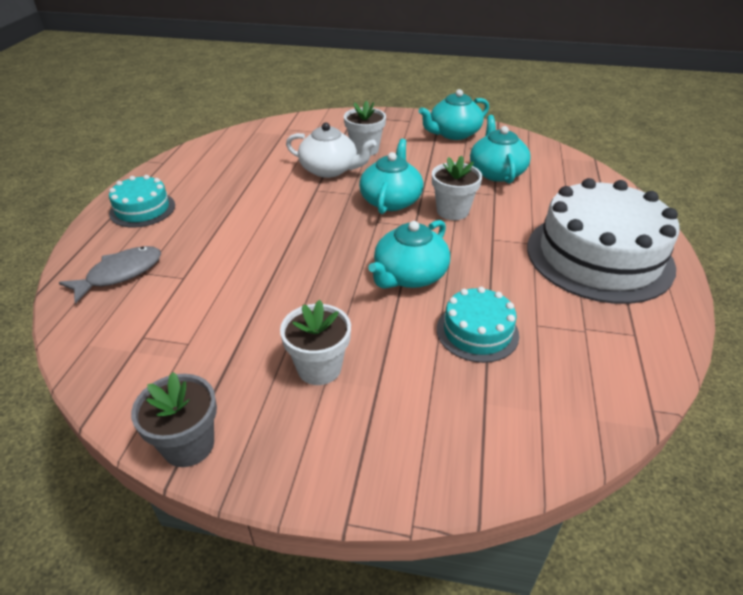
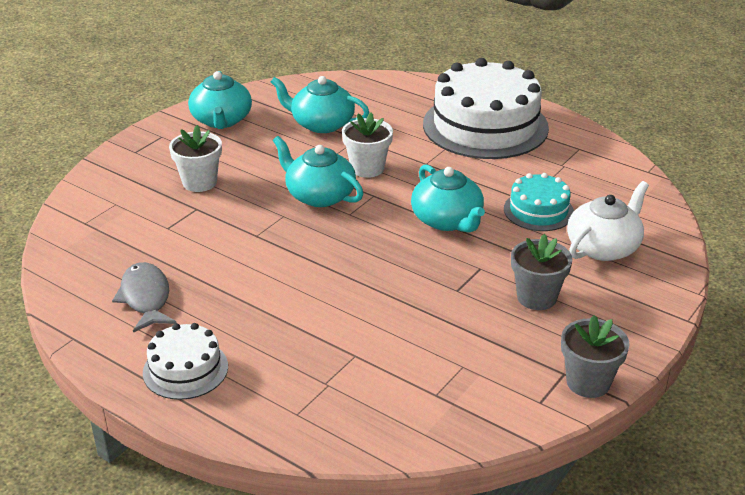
camera: 65 degrees left, 5 degrees down
(120, 274) = (316, 400): grey fish -> grey fish (146, 298)
(142, 209) = (185, 369): turquoise cake -> white cake
(319, 368) = (536, 297): white flower pot -> grey flower pot
(329, 170) = (221, 216): white teapot -> white teapot (603, 247)

